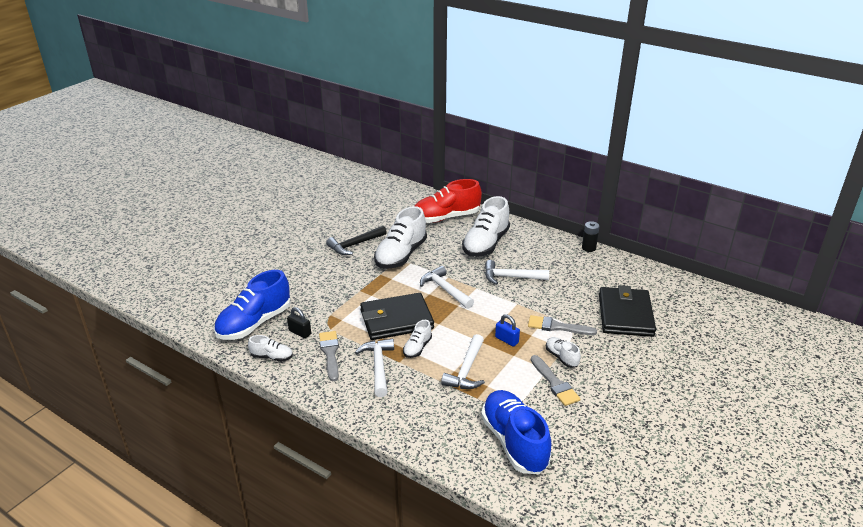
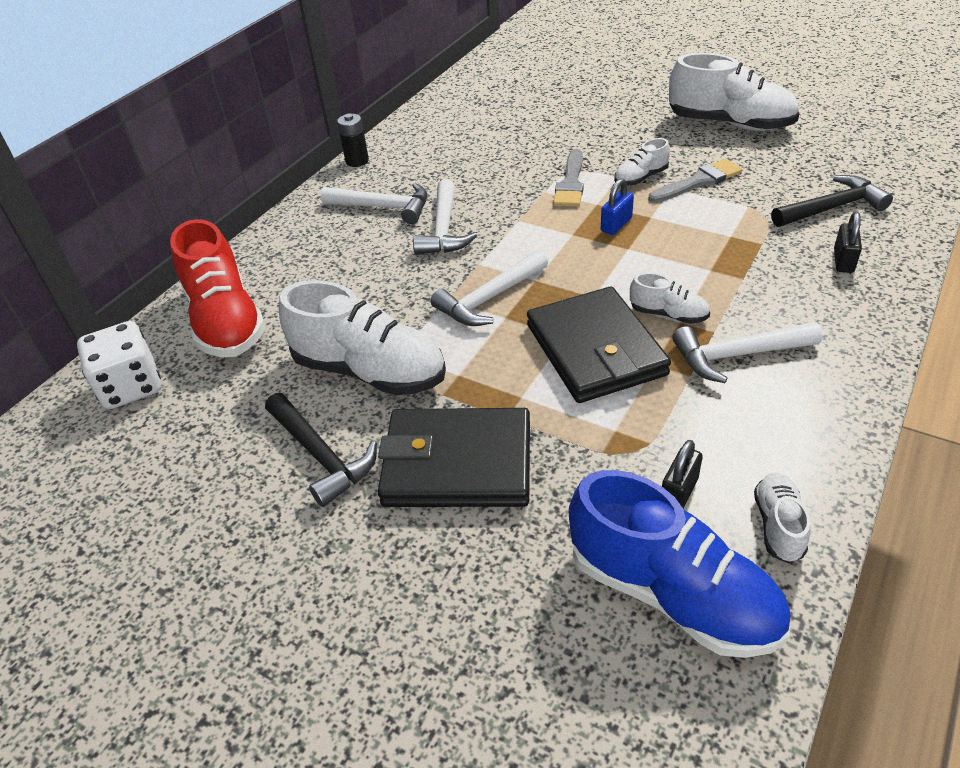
camera: 90 degrees left, 10 degrees up
(330, 353) = (727, 428): grey brush -> none
(409, 200) = (131, 387): none -> white dice
(451, 430) = (843, 261): none -> black padlock
(466, 370) = (704, 257): white hammer -> white hammer (384, 207)
(486, 244) = (335, 262): white shoe -> white shoe (730, 124)
(514, 442) = (832, 208): blue shoe -> black hammer
(625, 315) = (529, 133): black wallet -> black wallet (457, 463)

